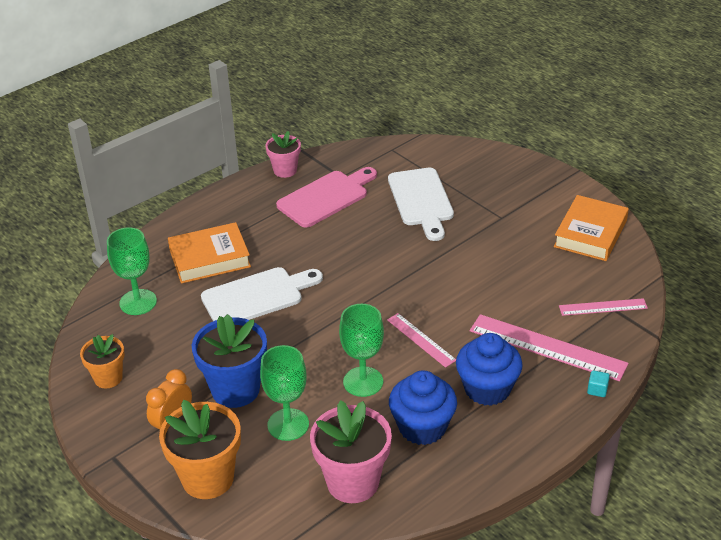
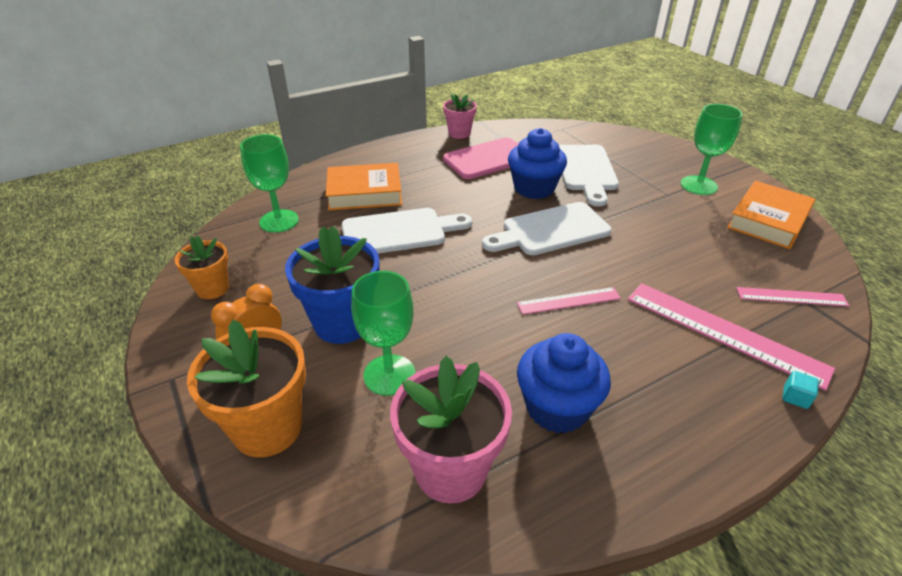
camera: 10 degrees right, 0 degrees up
(363, 382) = (492, 338): green goblet -> green goblet (698, 185)
(396, 273) = (550, 230): none -> white cutting board
(421, 340) = (569, 301): pink ruler -> pink ruler turned 75 degrees counterclockwise
(487, 389) = (646, 371): blue cupcake -> blue cupcake (534, 188)

